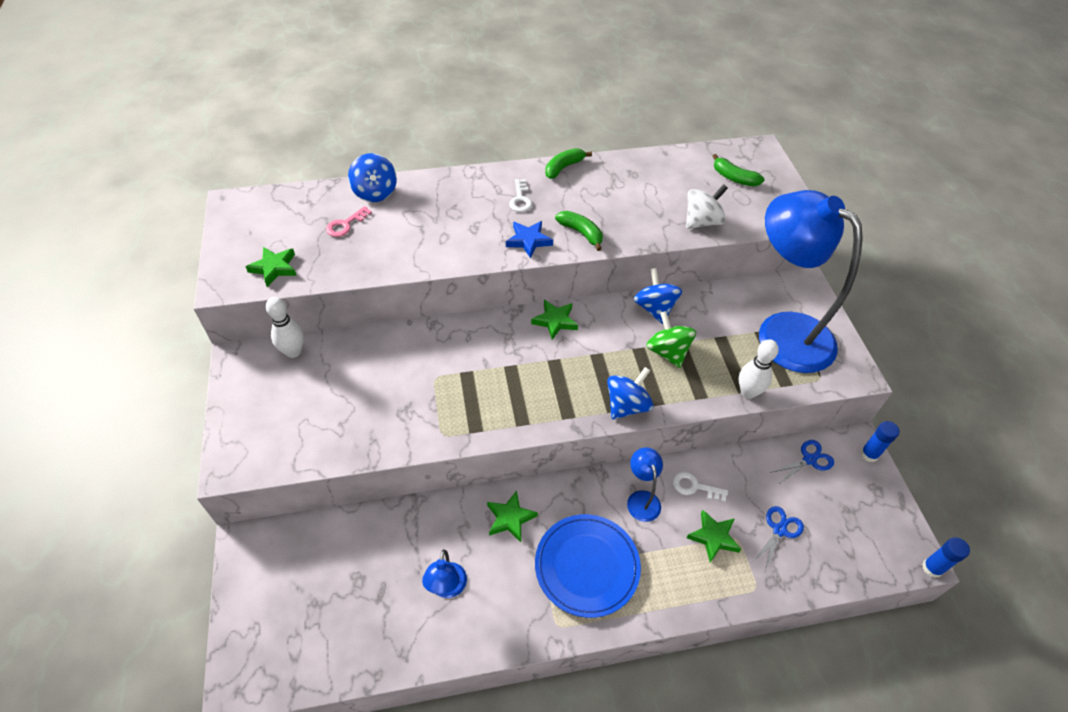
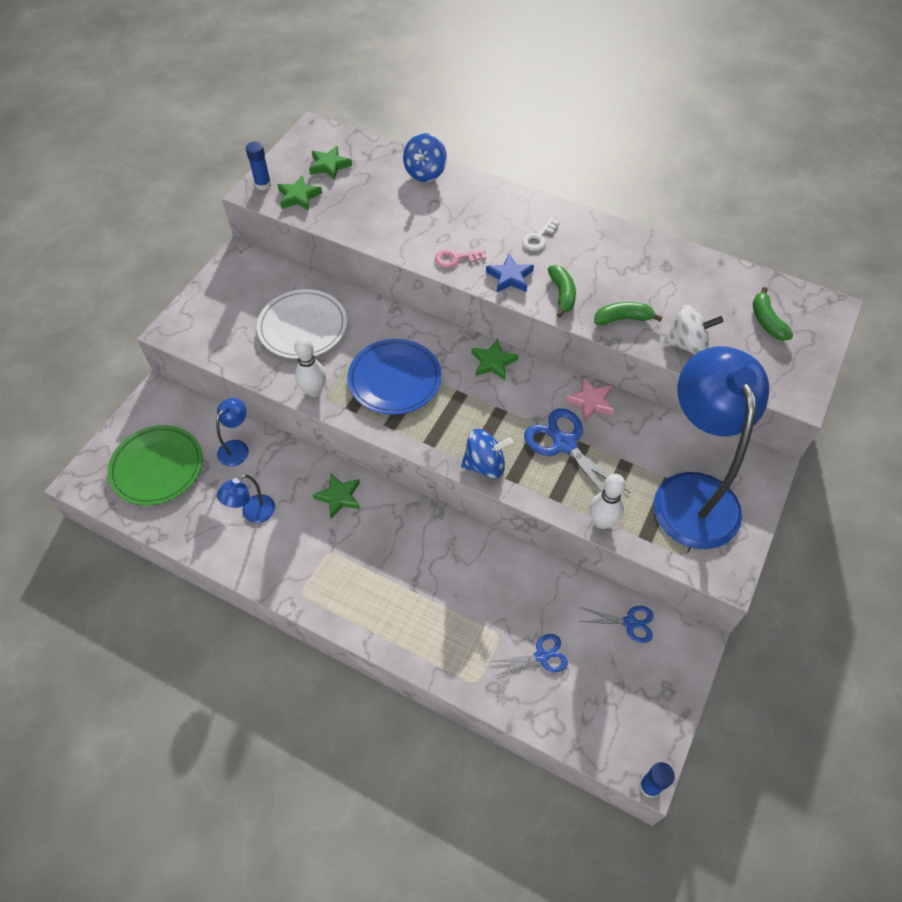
camera: 40 degrees right, 5 degrees up
(293, 352) = (278, 272): white bowling pin -> white bowling pin (314, 391)
(310, 613) = (157, 467): none -> green plate
(346, 224) = (379, 188): pink key -> pink key (456, 258)
(363, 387) = (303, 327): none -> white plate
(563, 167) = (606, 229): green banana -> green banana (623, 319)
(587, 566) = (361, 570): blue plate -> blue plate (394, 379)
(641, 499) = (451, 552): blue lamp -> blue lamp (237, 448)
(654, 308) = (591, 402): blue spinning top -> pink star
(667, 352) = (564, 444): green spinning top -> blue scissors
(695, 487) = (504, 573): white key -> none
(713, 537) = (480, 621): green star -> green star (329, 165)
(869, 454) = (693, 658): blue glue stick -> blue glue stick (263, 184)

